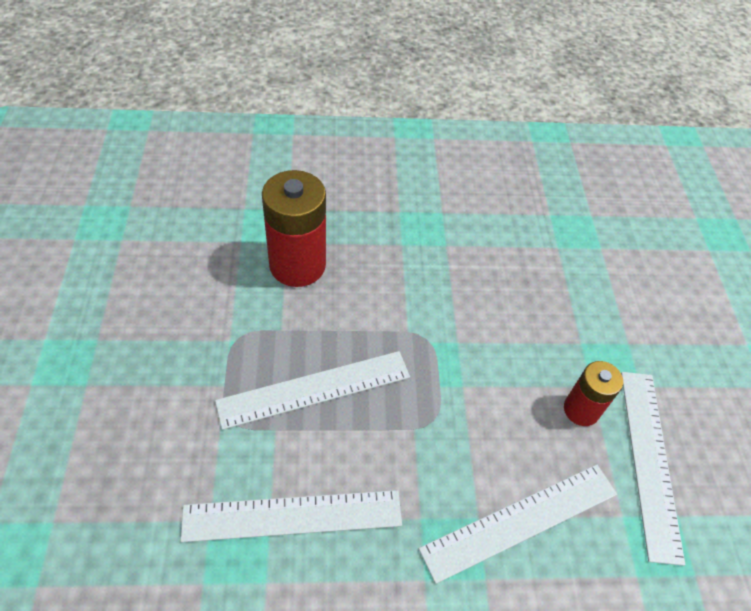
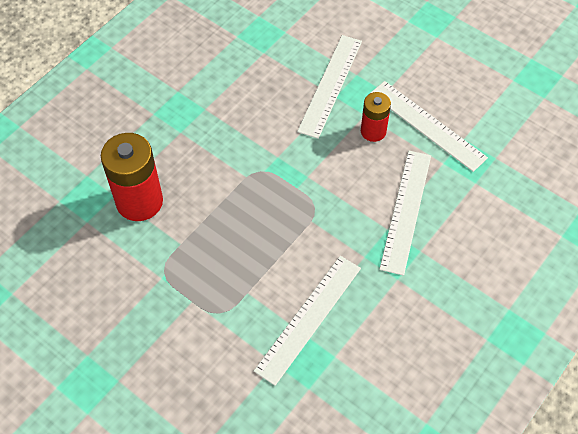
camera: 45 degrees left, 5 degrees up
(314, 389) = (239, 254): white ruler -> white ruler (330, 85)

